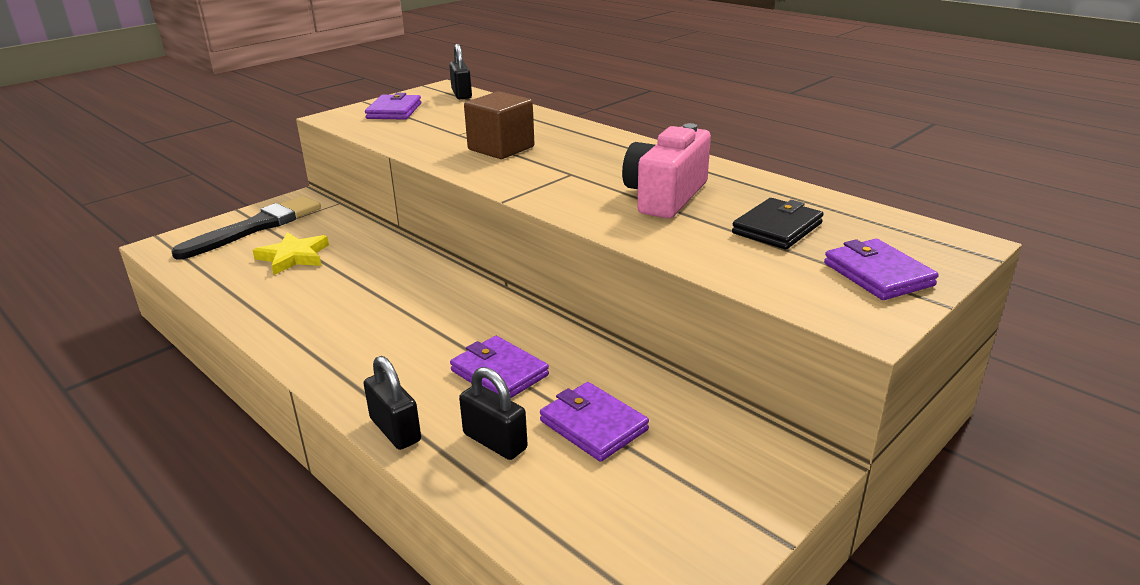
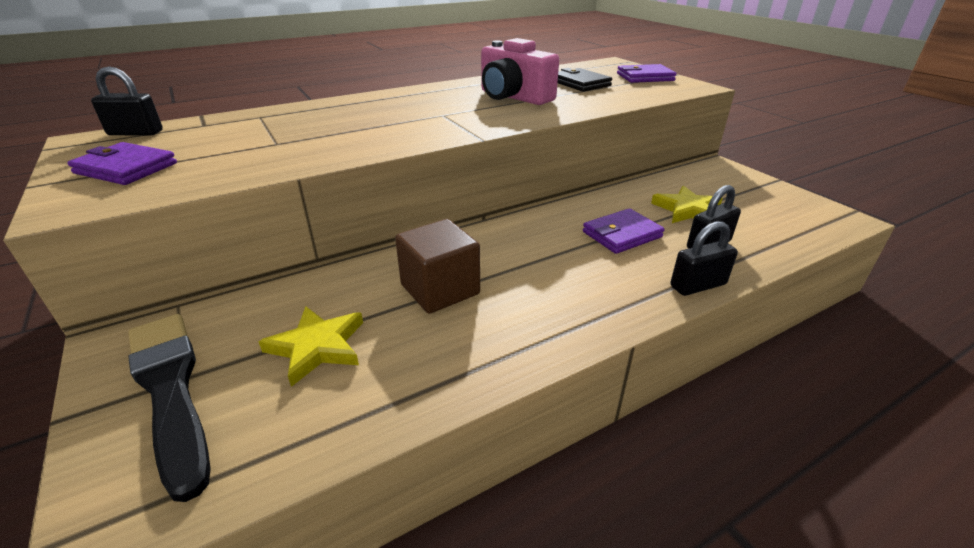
camera: 75 degrees left, 5 degrees up
(501, 148) = (349, 130): brown cube -> brown cube (440, 289)
(593, 425) = (687, 210): purple wallet -> yellow star

